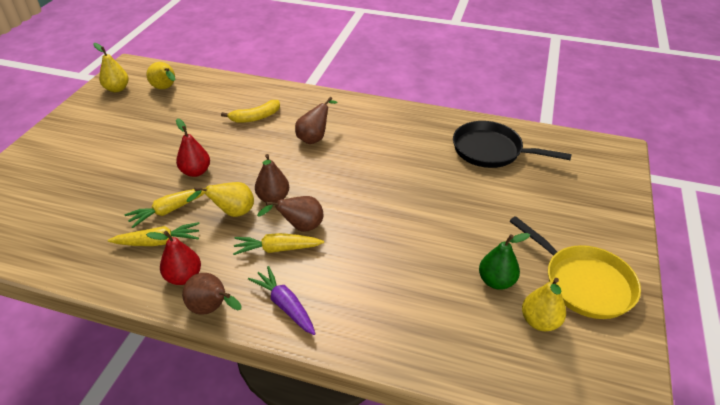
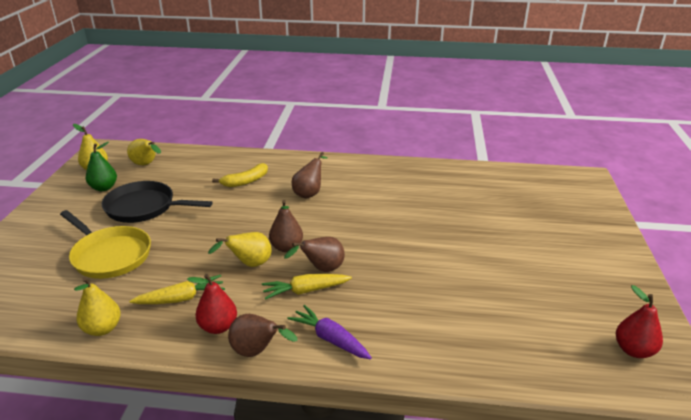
camera: 10 degrees left, 10 degrees down
(168, 210) = (183, 269): yellow carrot -> none
(196, 172) = (200, 233): red pear -> red pear (633, 350)
(491, 150) = (477, 188): black pan -> black pan (144, 207)
(496, 281) = (522, 293): green pear -> green pear (104, 188)
(539, 321) = (574, 321): yellow pear -> yellow pear (102, 329)
(583, 283) = (599, 285): yellow pan -> yellow pan (109, 255)

